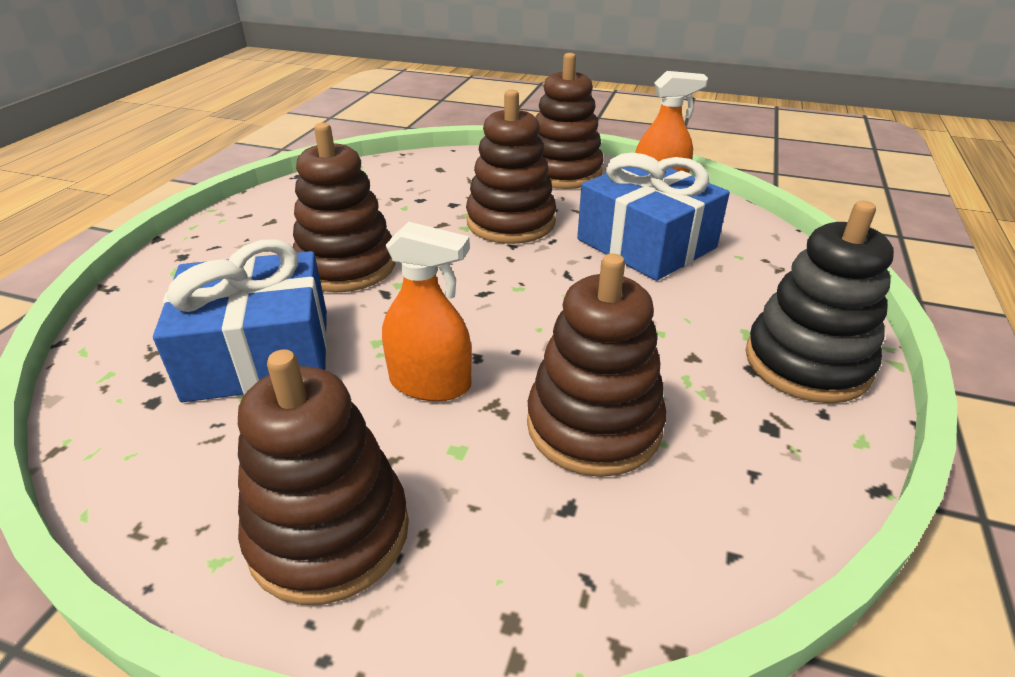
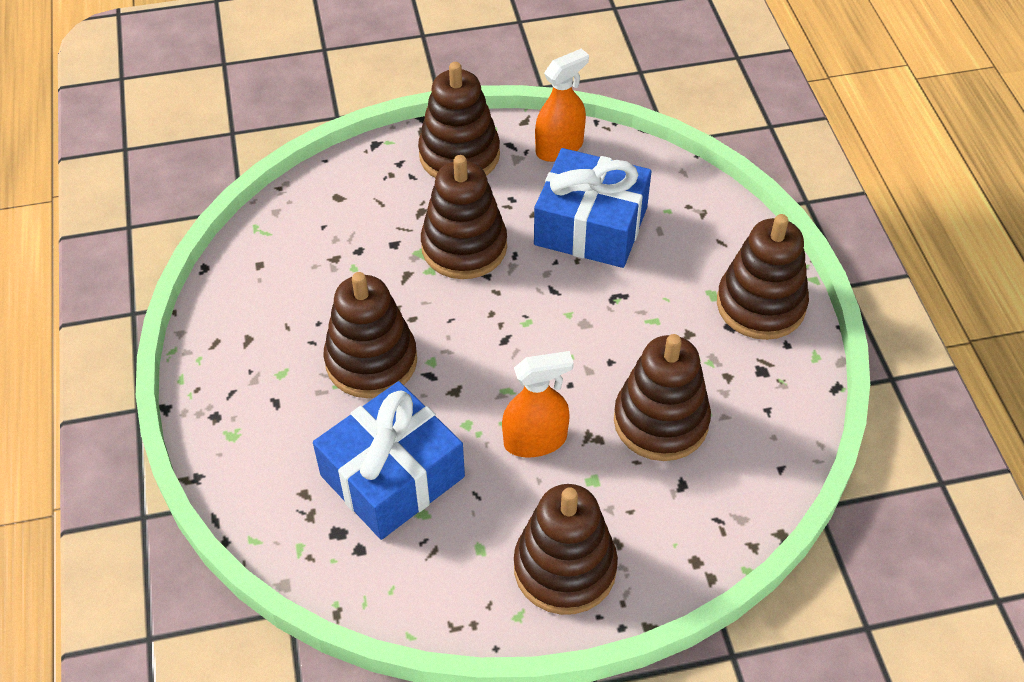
camera: 30 degrees left, 15 degrees up
(807, 363) = (760, 305): black stacking toy -> brown stacking toy

